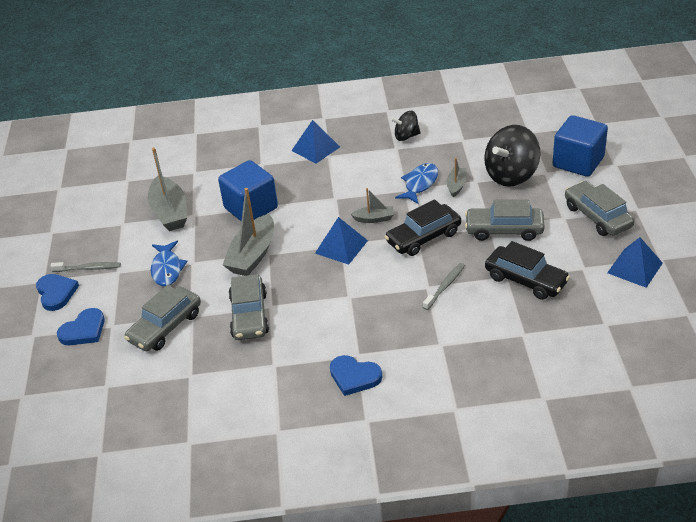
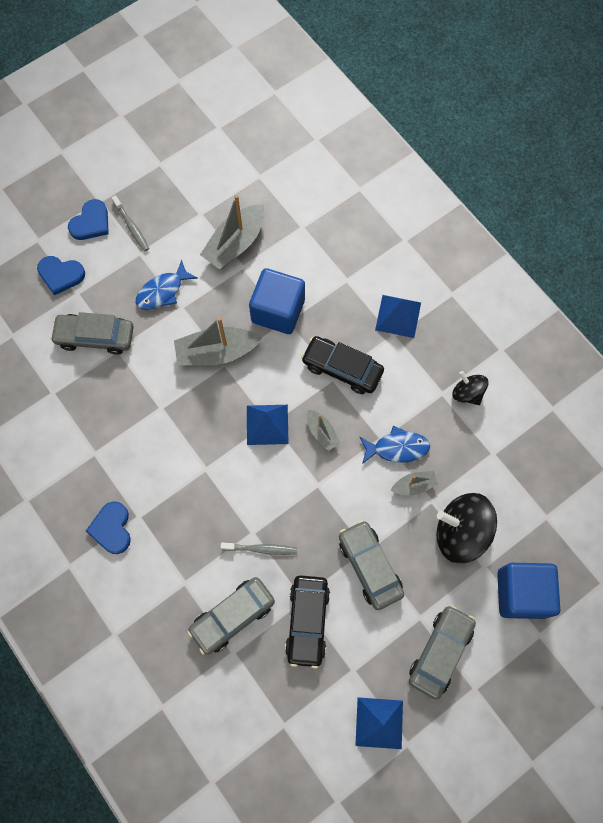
camera: 55 degrees right, 30 degrees up
(249, 315) = (141, 397): grey car -> grey car (232, 616)
(423, 237) = (319, 493): black car -> black car (342, 368)

